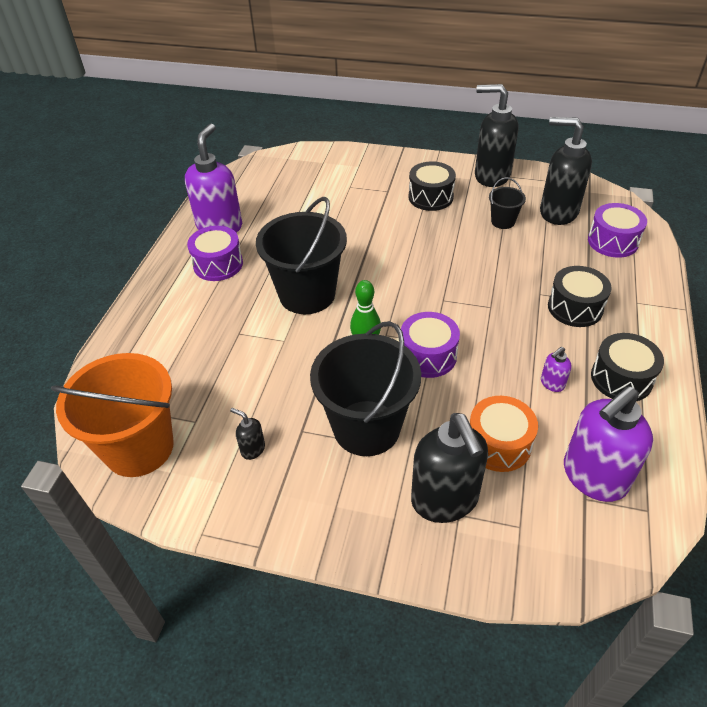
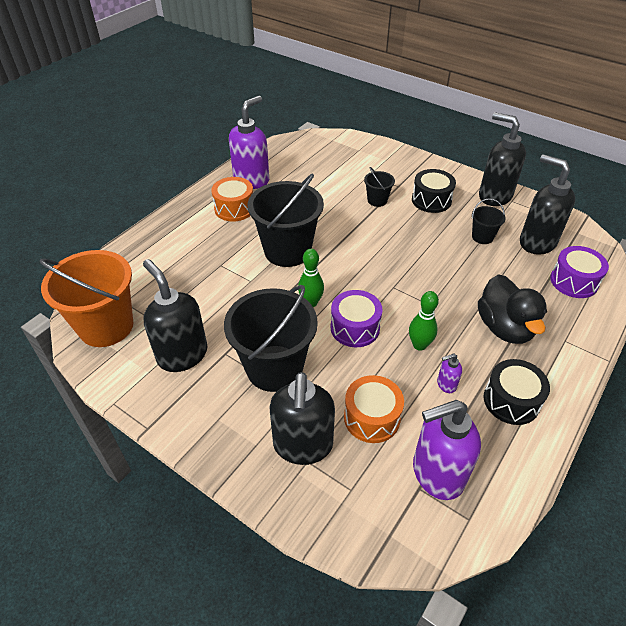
camera: 20 degrees right, 0 degrees up
(218, 264) = (234, 208): purple drum -> orange drum
(252, 449) = (182, 354): black soap dispenser -> black soap dispenser, size x2.32
(374, 212) = (377, 200): none -> black bucket
(503, 352) = (419, 345): none -> green bowling pin
(575, 307) = (504, 328): black drum -> black duck

